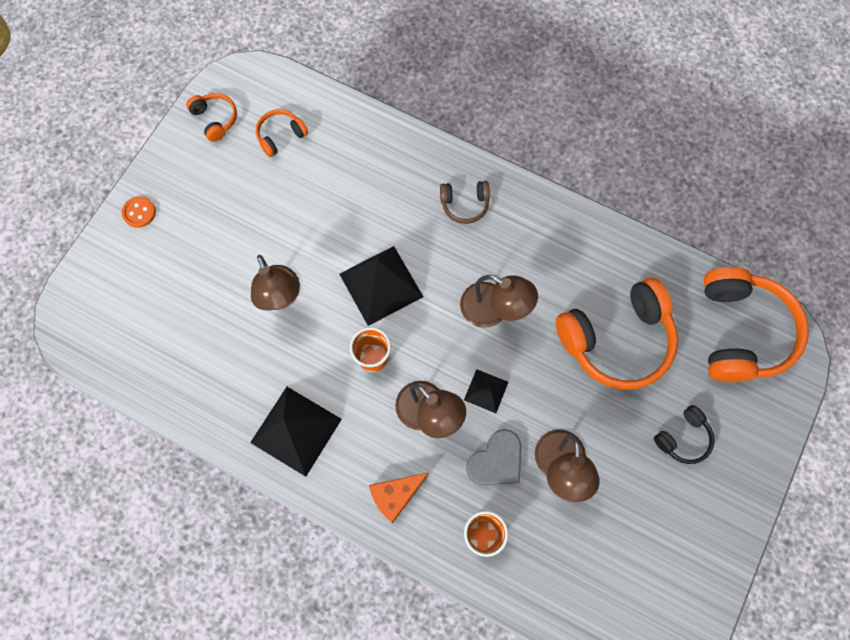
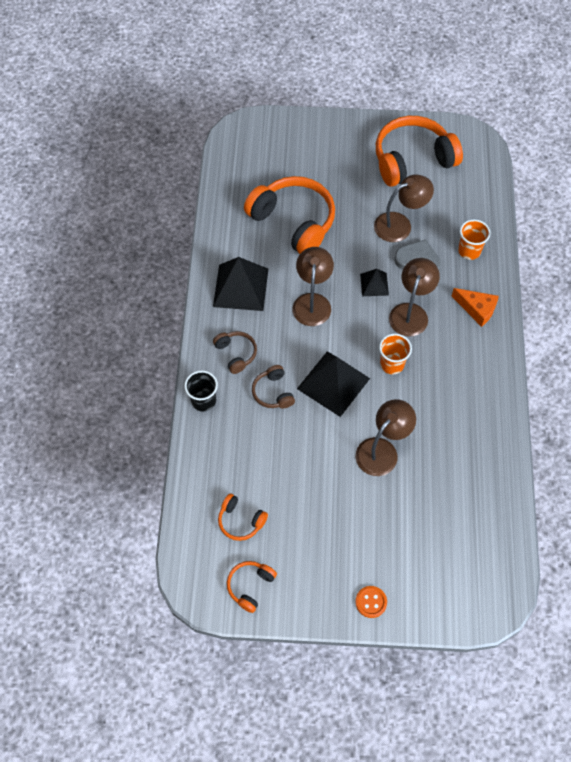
camera: 115 degrees left, 10 degrees down
(296, 430) = (473, 390): black pyramid -> black pyramid (241, 287)
(401, 221) = (273, 392): none -> brown headphones
(425, 153) = (203, 401): none -> black cup
(683, 438) = (340, 166): black headphones -> none
(741, 332) = (249, 156): orange headphones -> orange headphones (412, 160)

